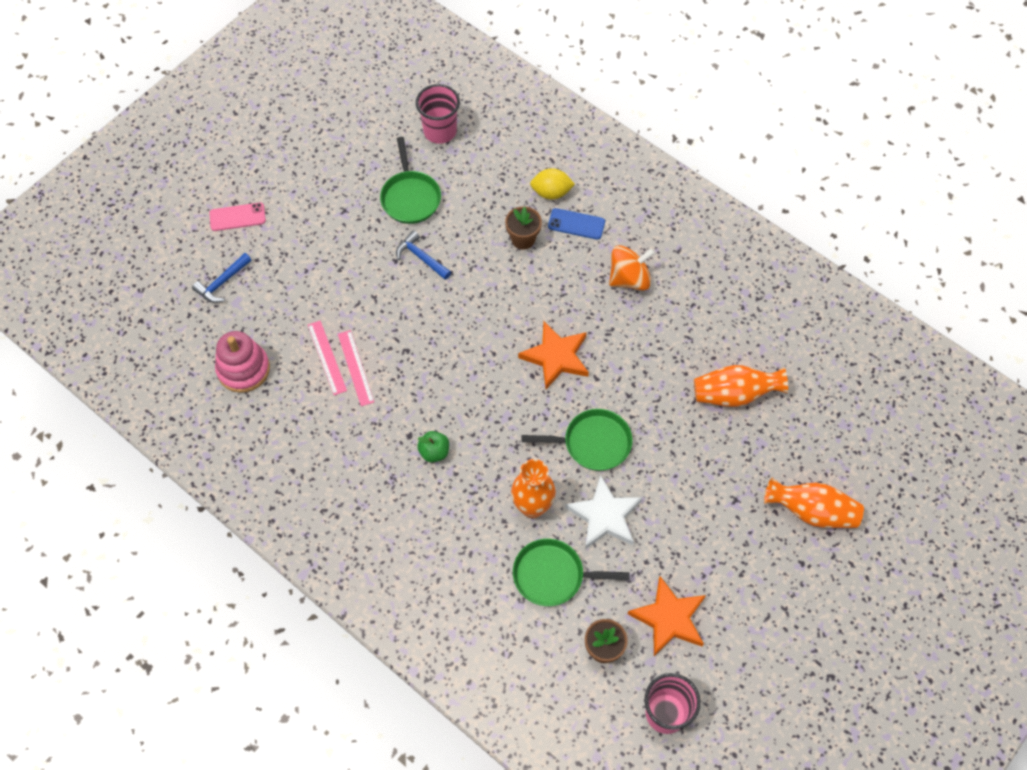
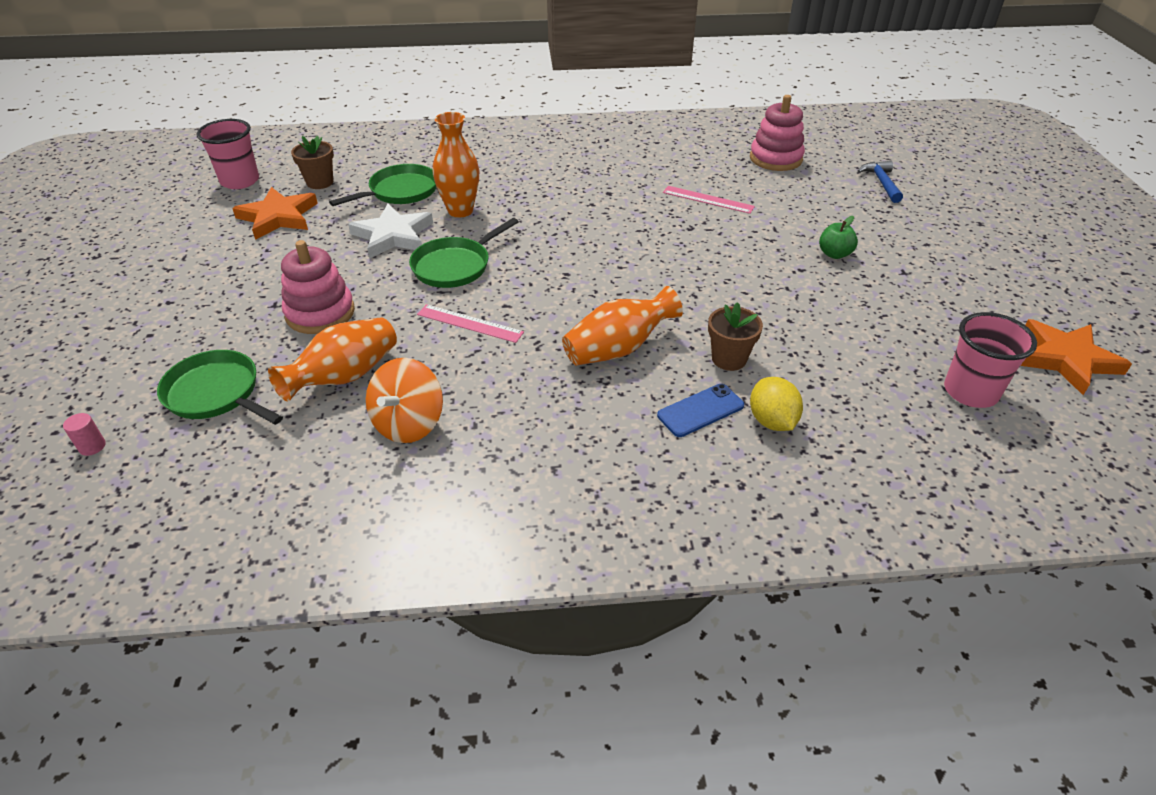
camera: 135 degrees right, 20 degrees down
(237, 217) = (957, 217): pink phone -> none
(327, 357) = (737, 193): pink ruler -> pink ruler (469, 323)
(410, 197) = (879, 318): green pan -> green pan (216, 393)
(421, 257) = (786, 285): blue hammer -> none
(434, 452) = (577, 195): green apple -> green apple (834, 254)
(551, 192) = (772, 421): yellow lemon -> yellow lemon turned 60 degrees counterclockwise
(556, 357) = (563, 296): orange star -> orange star (1066, 359)
(629, 279) = (575, 400): orange spinning top -> orange spinning top (409, 423)
(712, 466) = (320, 313): none -> pink stacking toy
(812, 511) = (180, 339): orange vase -> orange vase (618, 349)
(897, 448) = (92, 446): none -> pink cylinder

